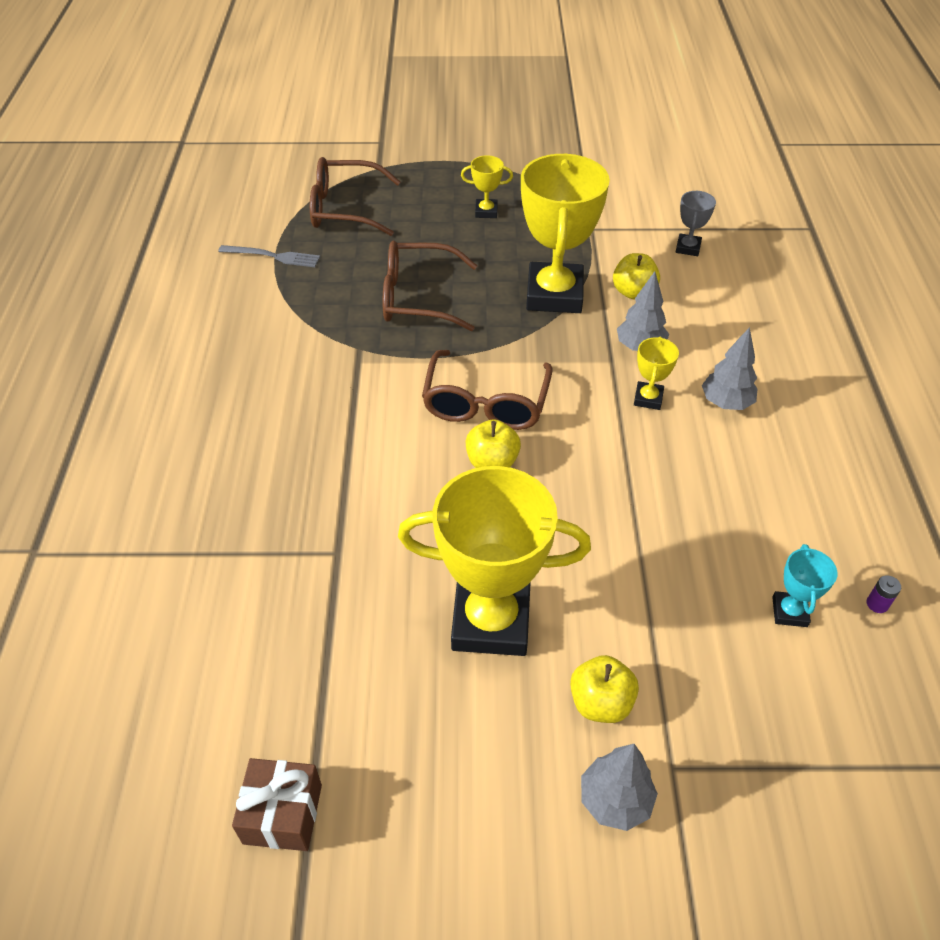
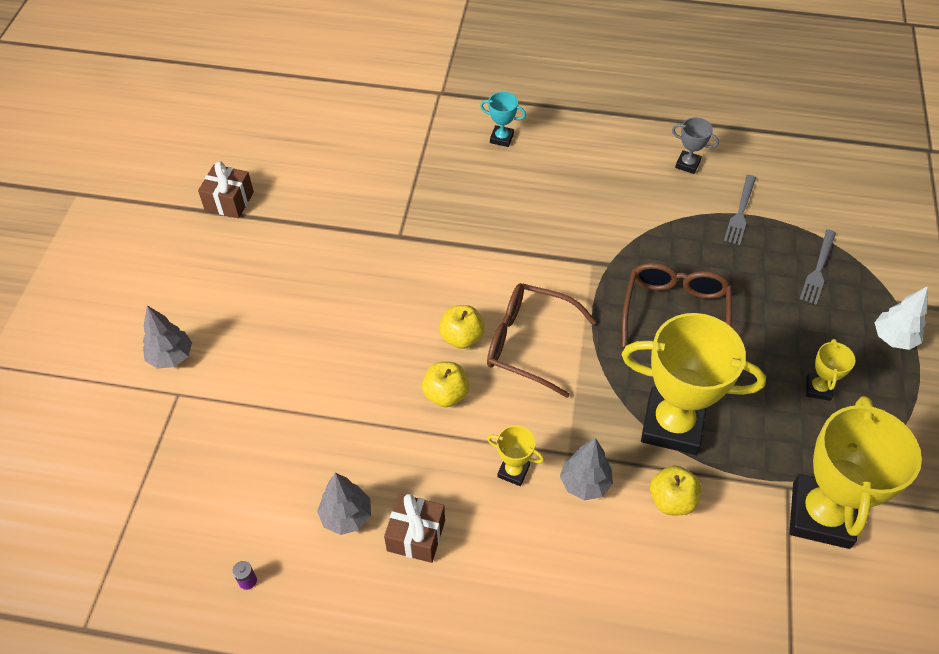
camera: 100 degrees right, 5 degrees up
(345, 209) = (818, 269): brown glasses -> grey fork
(420, 171) = (893, 338): none -> white tree
(491, 621) = (318, 314): yellow trophy -> yellow trophy (820, 515)
(600, 702) = (236, 364): yellow apple -> yellow apple (446, 394)
(688, 248) = (750, 581): grey trophy -> grey trophy (687, 164)
(725, 403) = (496, 538): grey tree -> grey tree (346, 516)
(752, 464) = (416, 535): none -> brown gift
(789, 612) = (262, 509): turquoise trophy -> turquoise trophy (501, 138)

